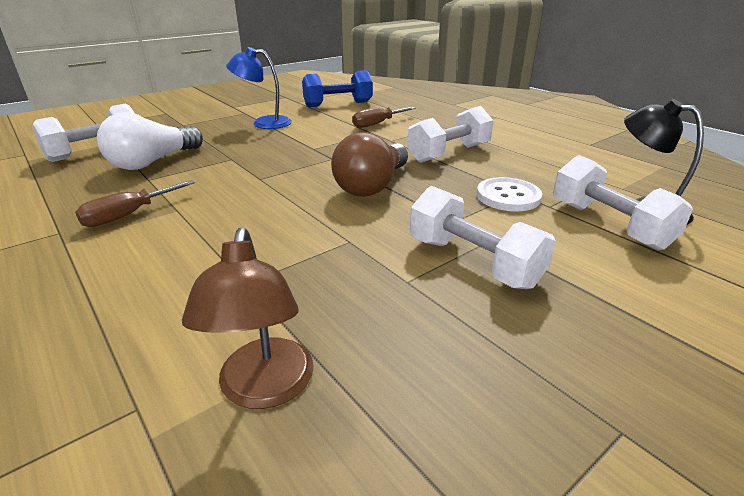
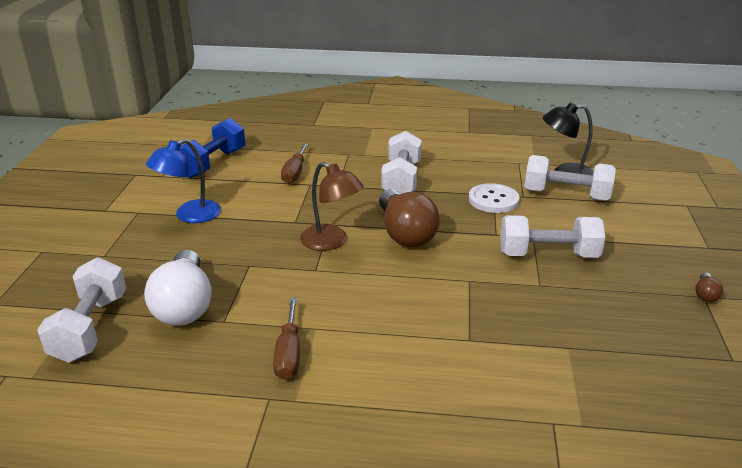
camera: 45 degrees left, 0 degrees up
(264, 389) = (582, 374): brown lamp -> brown lamp (331, 242)
(630, 432) = (705, 294): none -> brown light bulb

